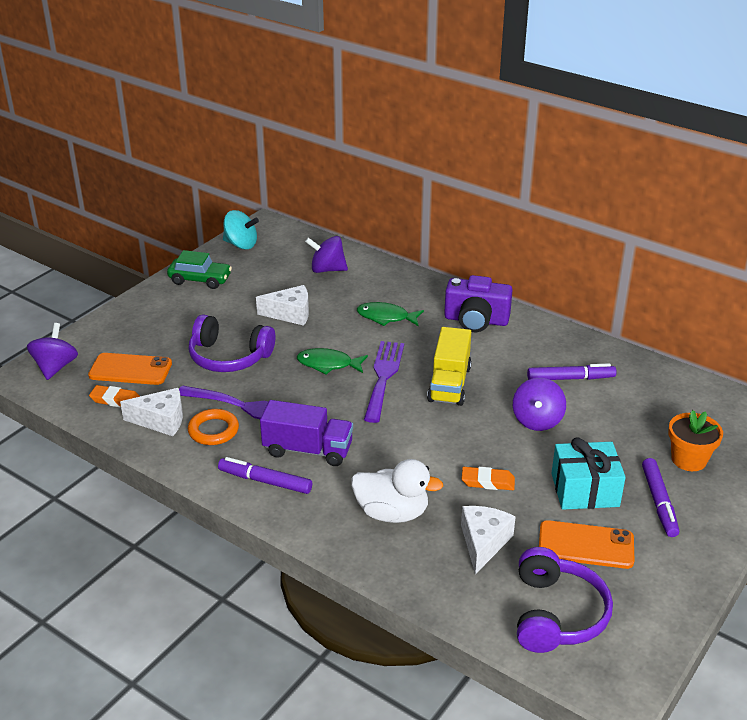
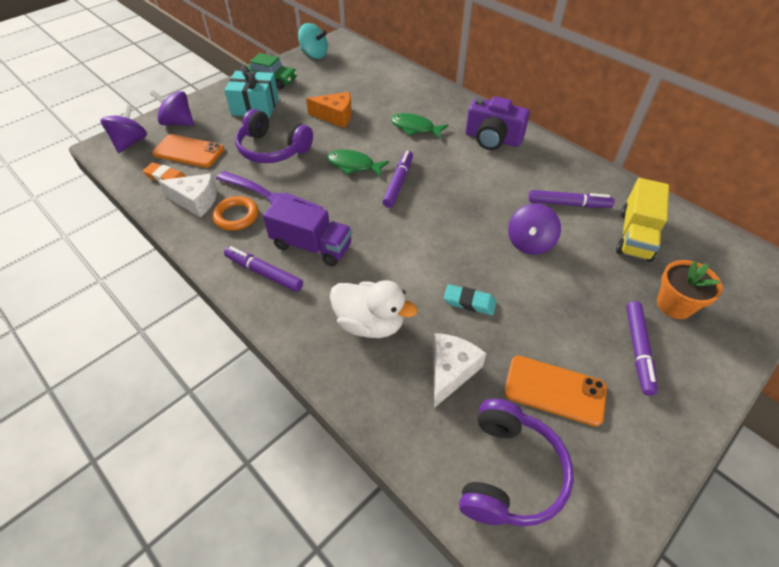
camera: 10 degrees right, 15 degrees up
(290, 313) = (335, 116): white cheese -> orange cheese
(327, 269) = (377, 82): purple spinning top -> purple spinning top (178, 122)
(383, 377) = (398, 183): purple fork -> purple marker
(449, 384) = (455, 196): yellow truck -> yellow truck (635, 235)
(487, 482) = (469, 302): orange eraser -> turquoise eraser
(585, 490) = (563, 325): turquoise gift -> turquoise gift (255, 106)

